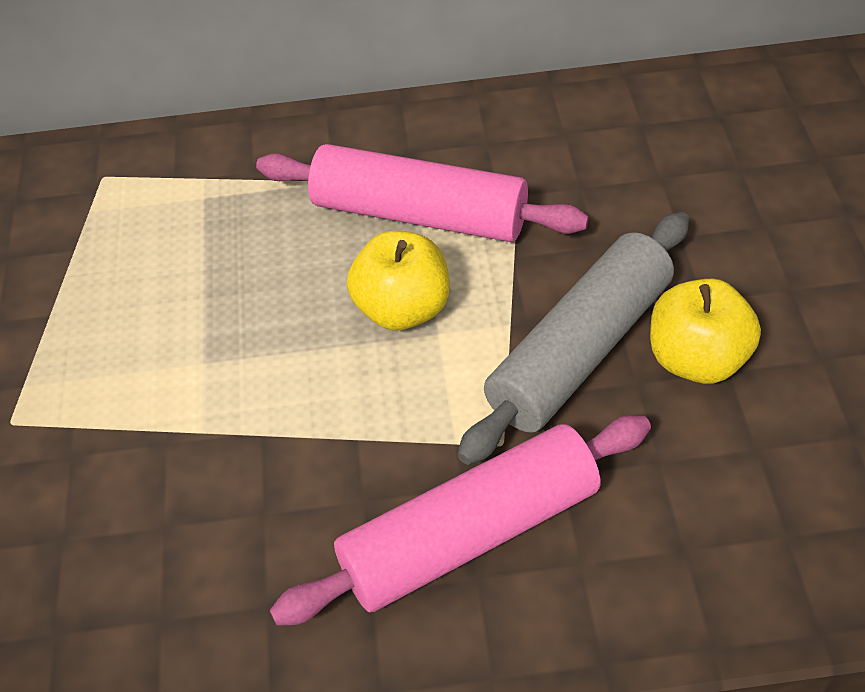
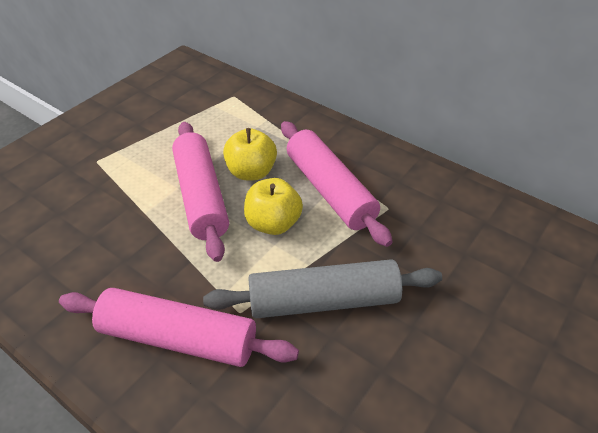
camera: 40 degrees right, 5 degrees down
(255, 348) = (201, 196): none -> pink rolling pin
(697, 359) = (372, 351): yellow apple -> yellow apple (251, 172)

